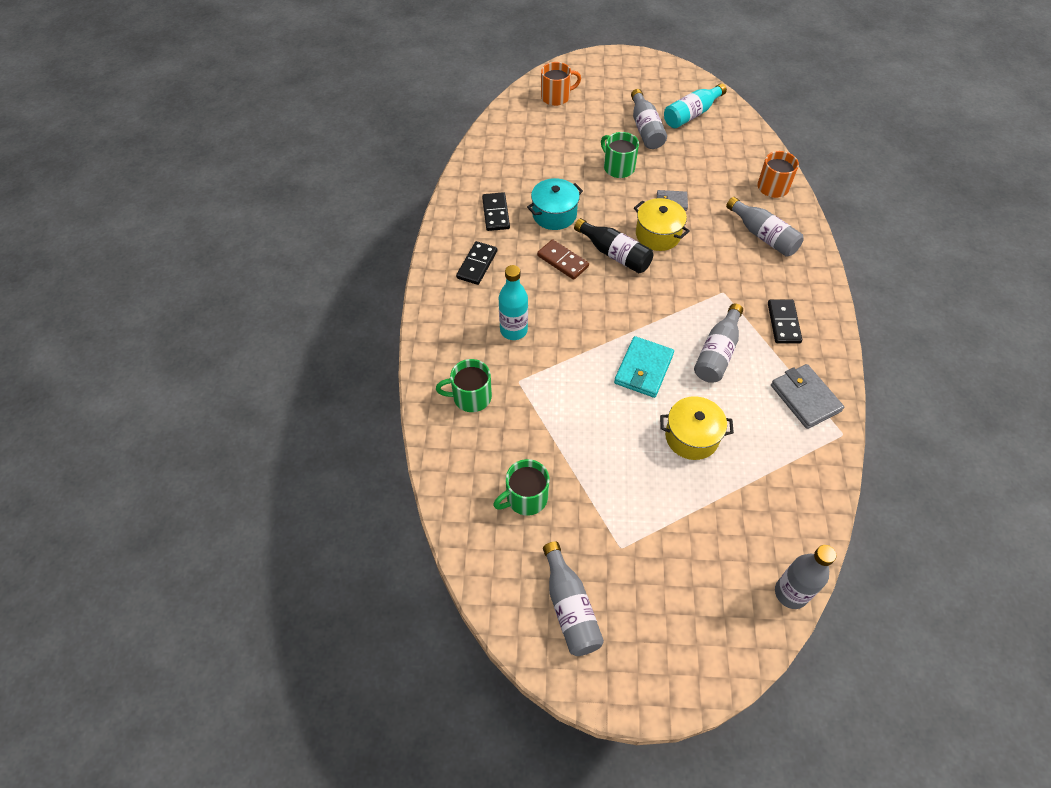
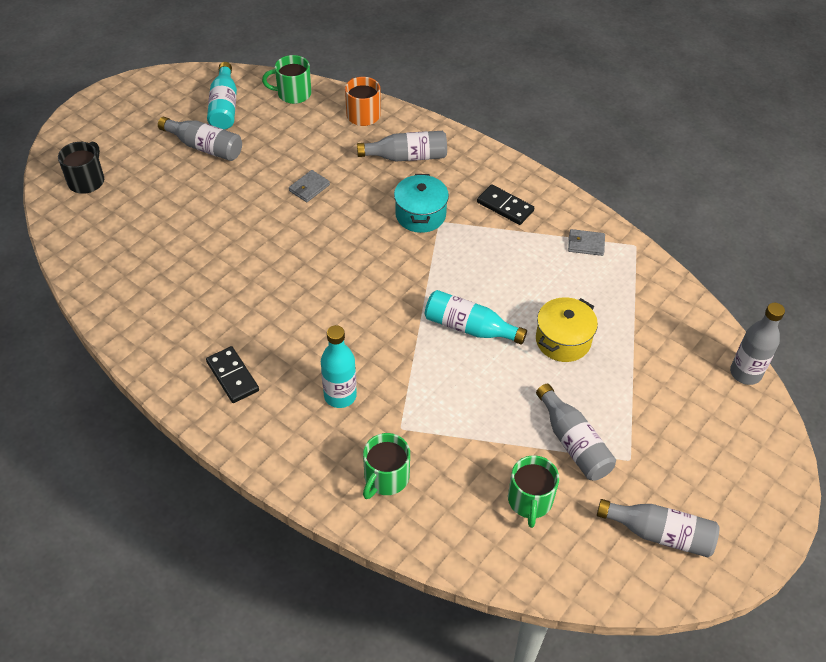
camera: 55 degrees left, 5 degrees down
(496, 213) = (184, 321): black domino -> none
(554, 214) = (234, 278): turquoise pot -> turquoise pot (420, 215)
(556, 97) = (87, 181): orange mug -> black mug
(563, 261) = (296, 307): brown domino -> none
(615, 254) = (327, 265): black bottle -> none
(618, 167) = (229, 196): green mug -> green mug (293, 94)
(643, 369) = (469, 327): turquoise wallet -> turquoise bottle
(658, 235) = (336, 221): yellow pot -> none
(717, 353) = (496, 268): grey bottle -> grey bottle (573, 443)
(805, 398) = (586, 244): grey wallet -> grey wallet, size x0.60

